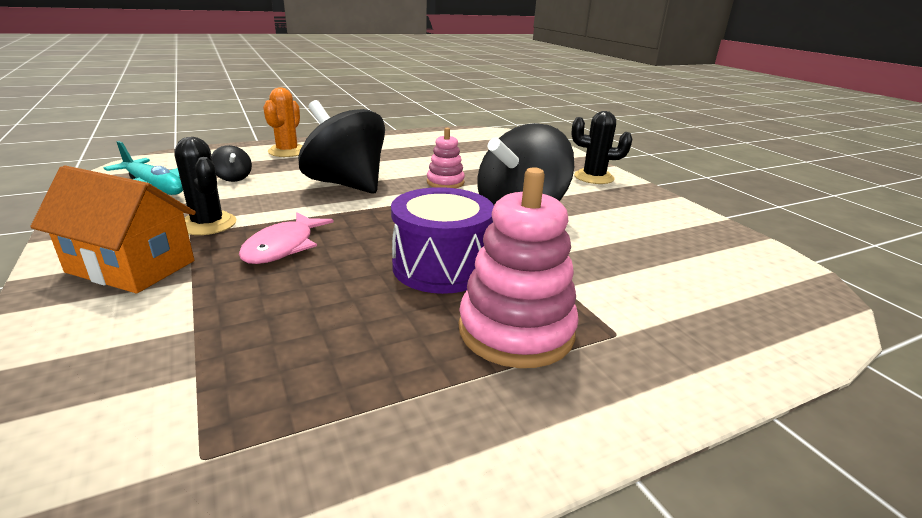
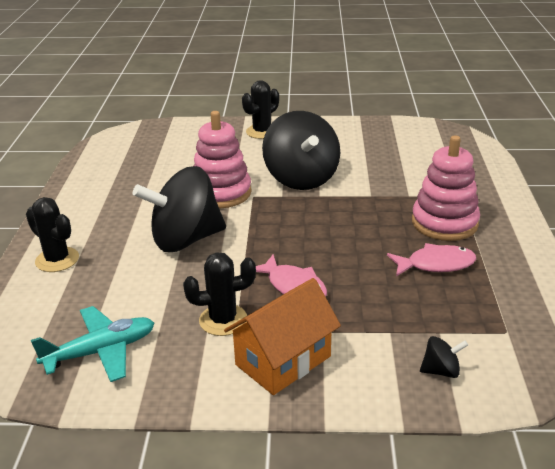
camera: 60 degrees left, 5 degrees up
(233, 178) = (114, 300): black spinning top -> black spinning top (441, 371)
(287, 151) = (57, 260): orange cactus -> black cactus
(386, 341) = (436, 264): none -> pink fish
(441, 267) = (363, 228): purple drum -> none
(445, 182) = (221, 193): pink stacking toy -> pink stacking toy, size x1.80

